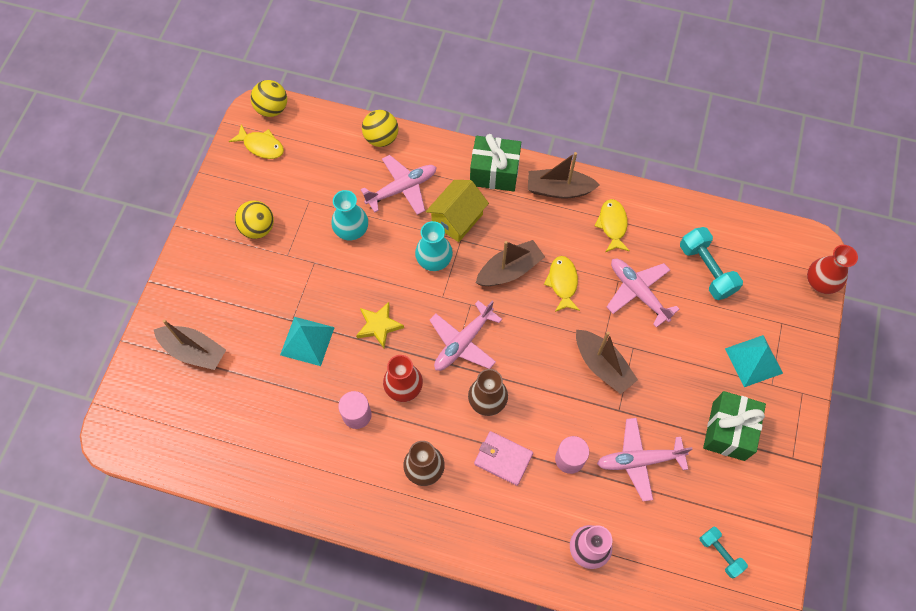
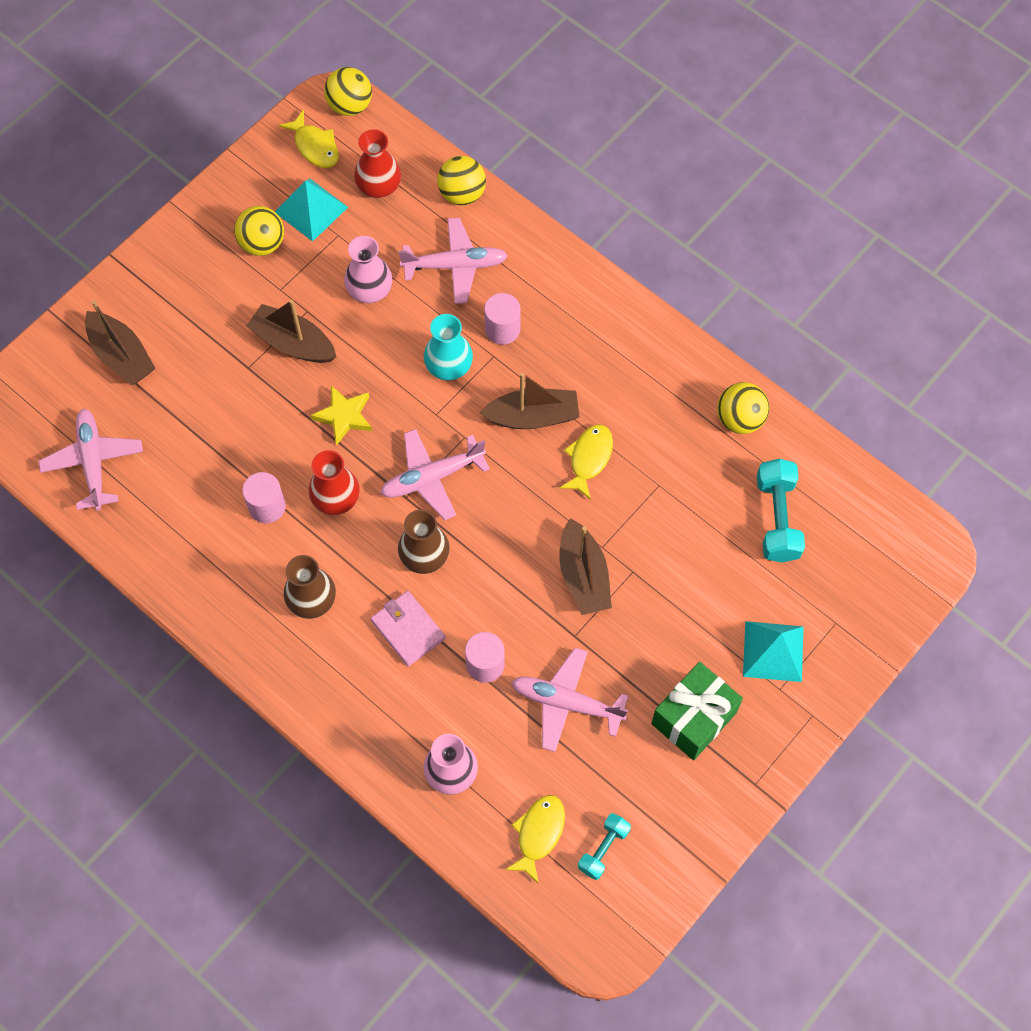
camera: 25 degrees right, 0 degrees up
(307, 341) = (253, 398): turquoise pyramid -> turquoise pyramid (311, 209)
(351, 230) = (370, 290): turquoise vase -> pink vase
(457, 219) = (502, 329): yellow house -> pink cylinder
(494, 172) = (578, 291): green gift -> none
(559, 189) = (646, 345): brown boat -> brown boat (293, 343)
(612, 225) = (689, 415): yellow fish -> yellow fish (538, 834)
(638, 292) = (675, 509): pink plane -> pink plane (93, 462)
(646, 213) = (740, 419): none -> yellow ball
(720, 553) = (603, 849): turquoise dumbbell -> turquoise dumbbell turned 45 degrees clockwise
(820, 282) = (915, 595): red vase -> red vase (379, 187)

